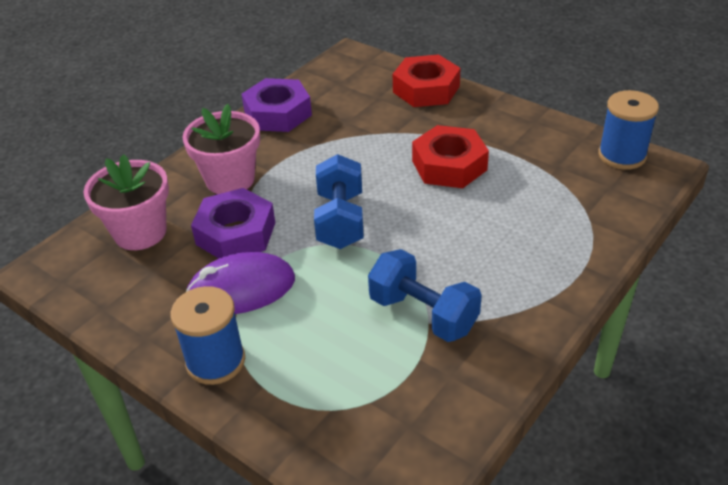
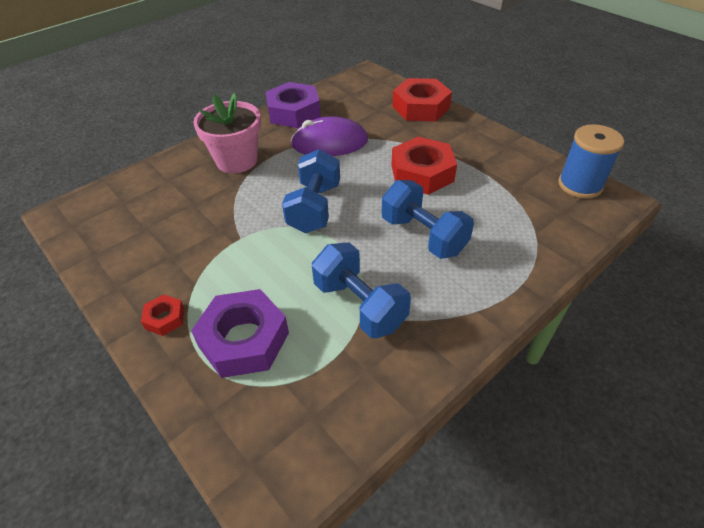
camera: 10 degrees right, 5 degrees up
(140, 232) = (149, 194): pink flower pot -> none
(215, 361) = (165, 318): blue spool -> red nut
(236, 233) = (224, 206): purple nut -> purple nut (244, 340)
(241, 289) = (211, 256): purple mouse -> purple mouse (329, 143)
(470, 233) = (423, 235): none -> blue dumbbell

